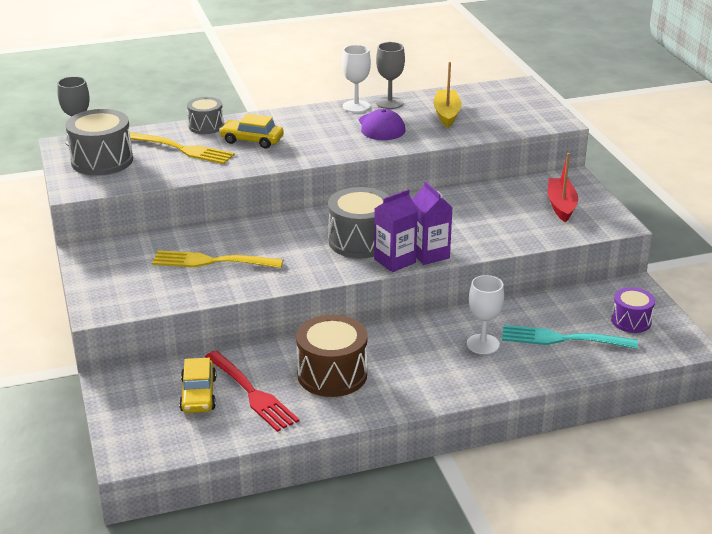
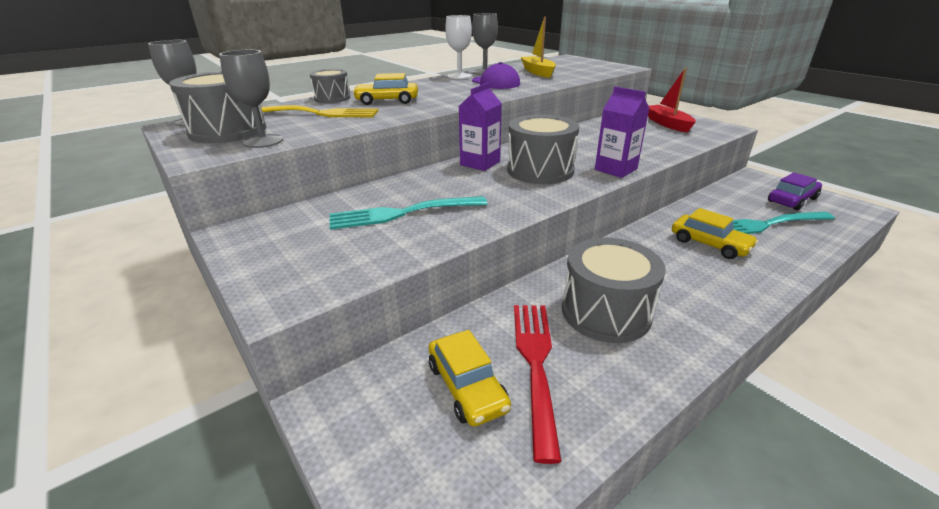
camera: 20 degrees left, 0 degrees up
(123, 180) = (263, 141): none -> grey goblet
(211, 261) = (402, 213): yellow fork -> turquoise fork
(252, 393) = (536, 364): red fork -> red fork turned 120 degrees counterclockwise
(332, 374) = (605, 312): brown drum -> grey drum
(395, 261) = (592, 179): purple carton -> purple carton (480, 163)
(483, 344) = (709, 244): white goblet -> yellow car
(631, 321) = (792, 200): purple drum -> purple car

